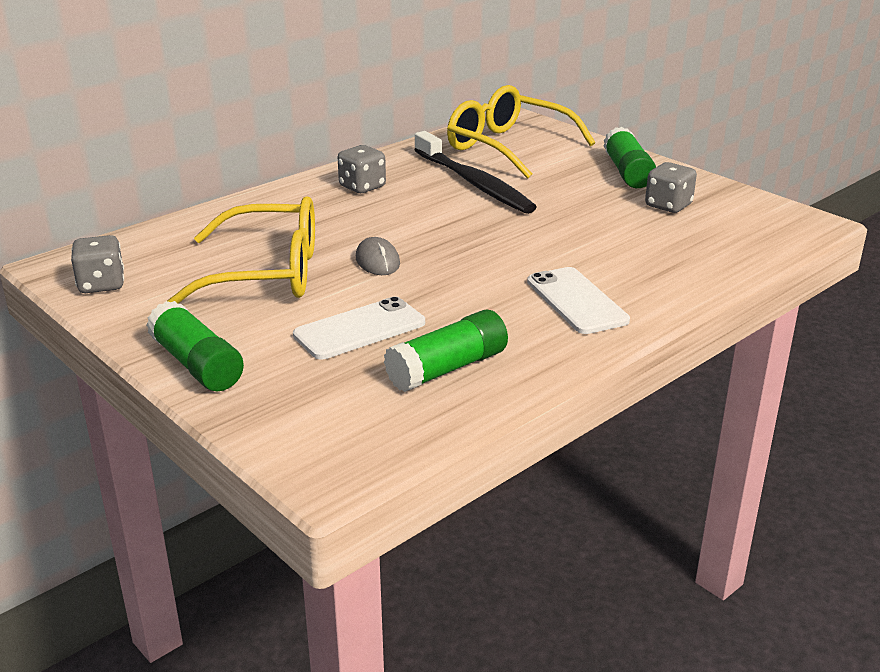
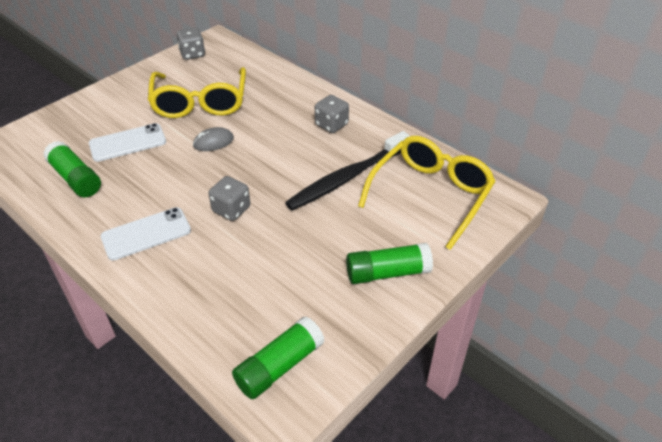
camera: 85 degrees right, 15 degrees up
(197, 364) = (104, 95): green glue stick -> green glue stick (279, 366)
(359, 329) = (128, 143): white phone -> white phone turned 75 degrees counterclockwise
(668, 206) = (313, 297): grey dice -> grey dice (231, 209)

